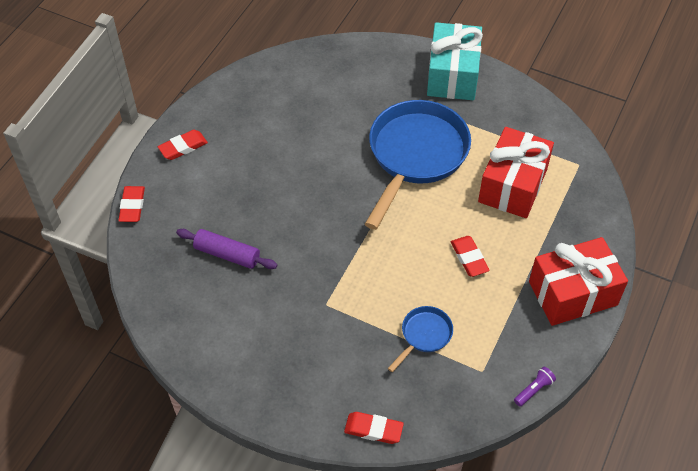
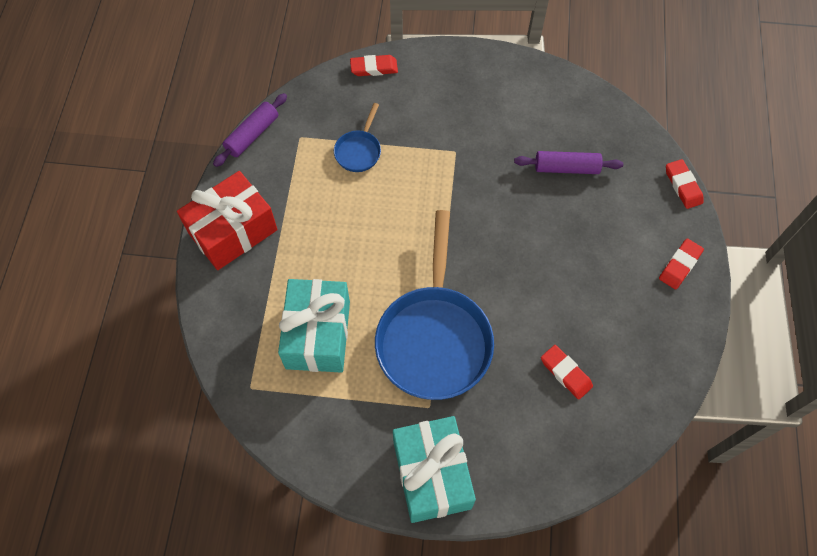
camera: 160 degrees right, 10 degrees up
(469, 258) = (340, 236): red eraser -> red eraser (565, 373)
(513, 185) = (318, 334): red gift -> turquoise gift
(534, 389) = (252, 135): purple flashlight -> purple rolling pin

